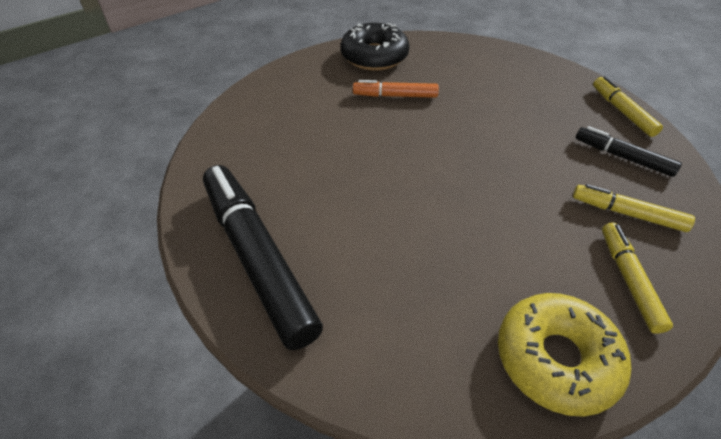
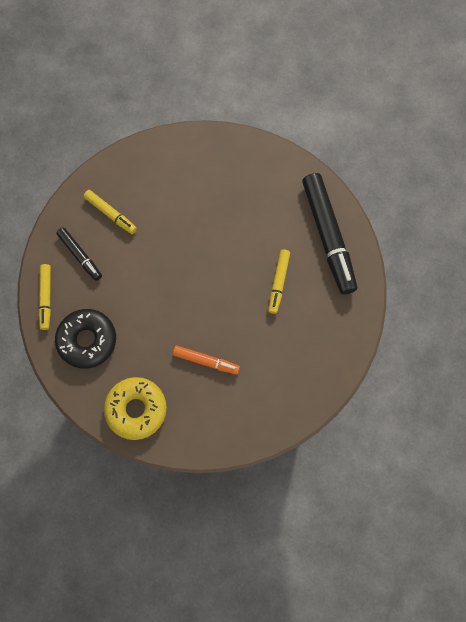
camera: 165 degrees left, 25 degrees up
(374, 56) = (205, 423): black donut -> black donut (87, 340)
(556, 359) = (200, 151): yellow donut -> yellow donut (136, 409)
(628, 280) = (140, 177): yellow marker -> yellow marker (278, 283)

